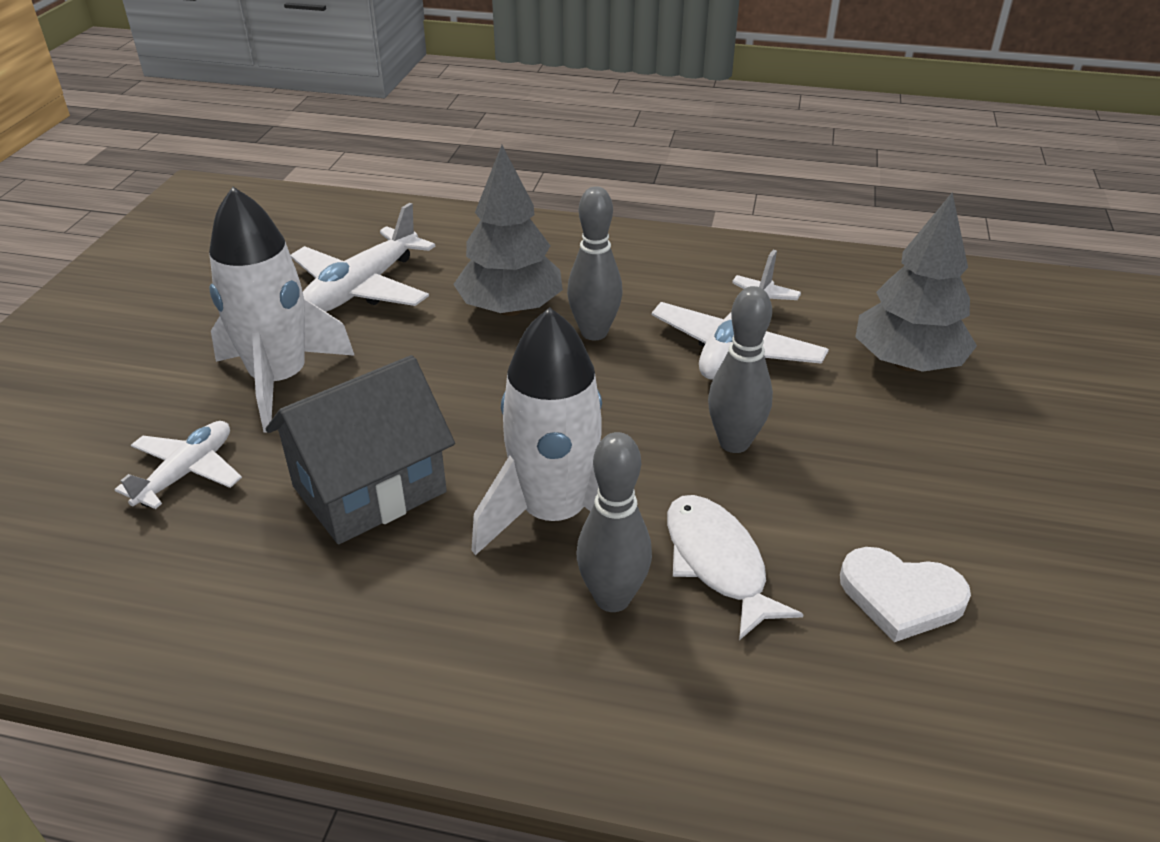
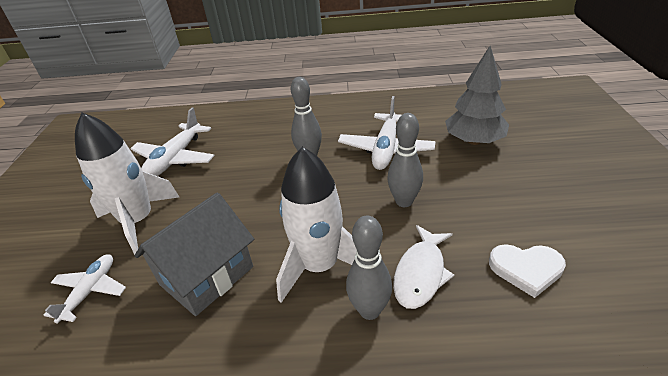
camera: 10 degrees left, 0 degrees up
(510, 309) = (260, 154): grey tree -> none
(717, 562) = (420, 273): white fish -> white fish turned 120 degrees counterclockwise

